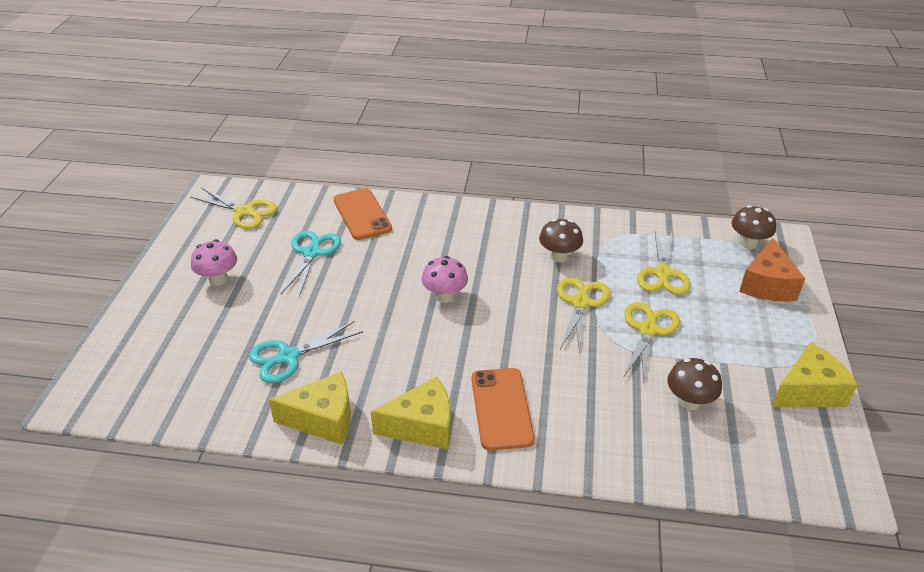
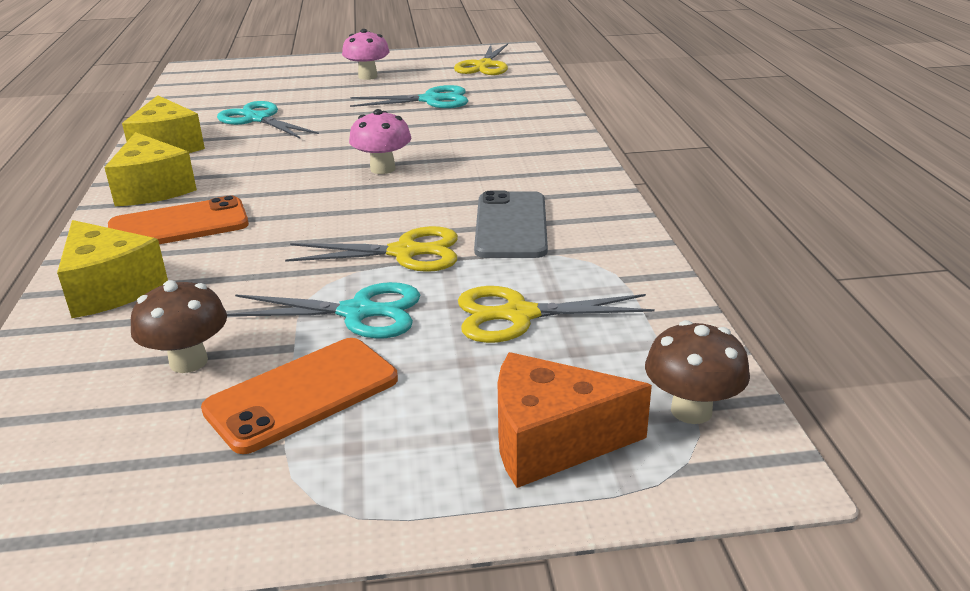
camera: 75 degrees right, 10 degrees down
(362, 214) = (520, 108): orange phone -> orange phone (302, 395)
(559, 256) = (511, 225): brown mushroom -> grey phone
(648, 330) = (358, 312): yellow scissors -> turquoise scissors
(808, 391) = (216, 504): yellow cheese -> yellow cheese (110, 288)

